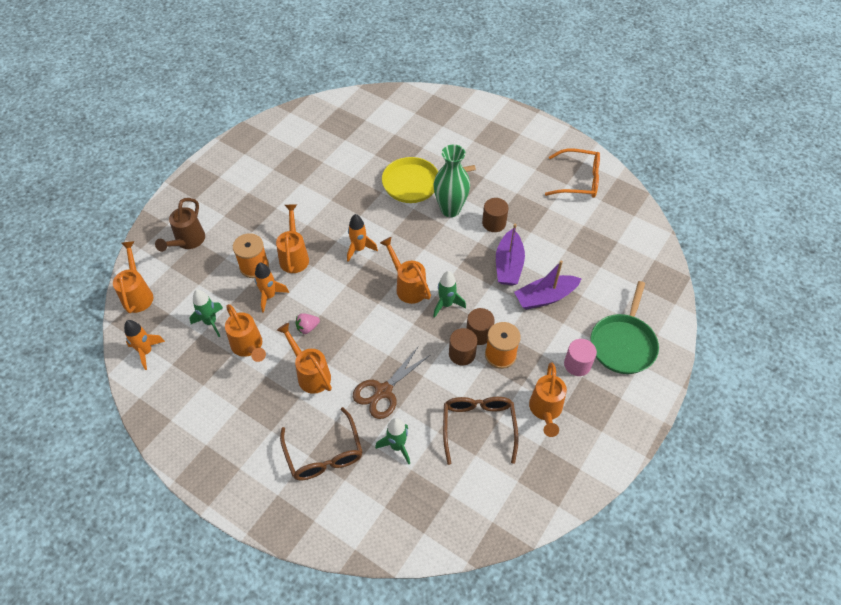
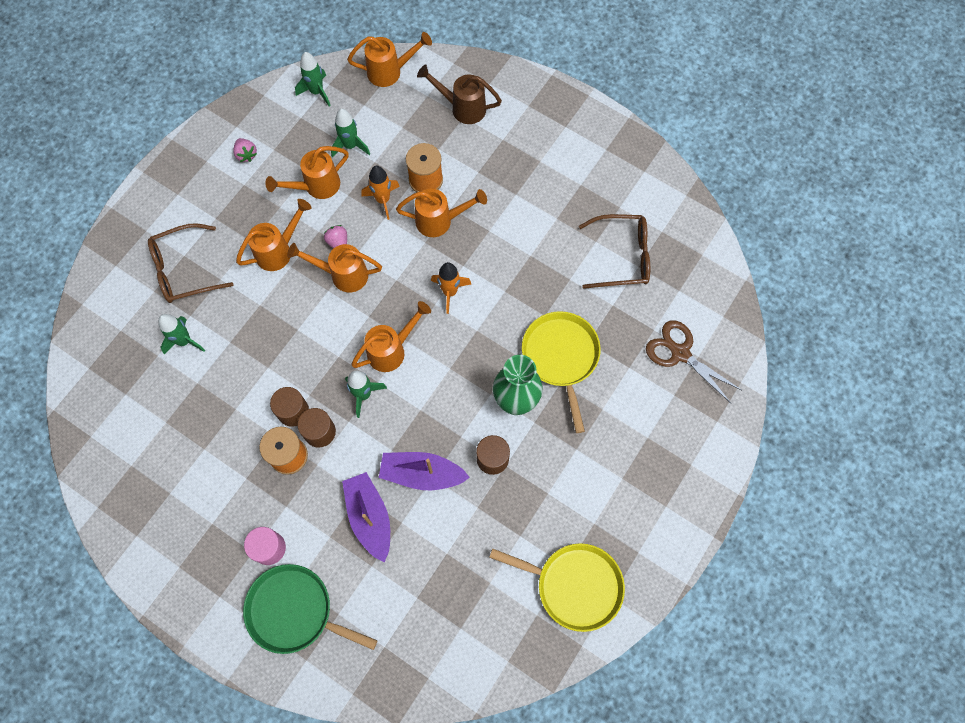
camera: 90 degrees right, 15 degrees up
(146, 352) = (317, 92): orange rocket -> green rocket
(205, 408) = (246, 154): none -> pink strawberry
(383, 391) = (251, 325): brown scissors -> brown scissors (680, 353)
(478, 427) = (198, 426): brown glasses -> brown glasses (622, 256)
(545, 411) = (210, 503): orange watering can -> orange watering can (342, 274)
(578, 180) = (574, 585): orange glasses -> yellow pan

